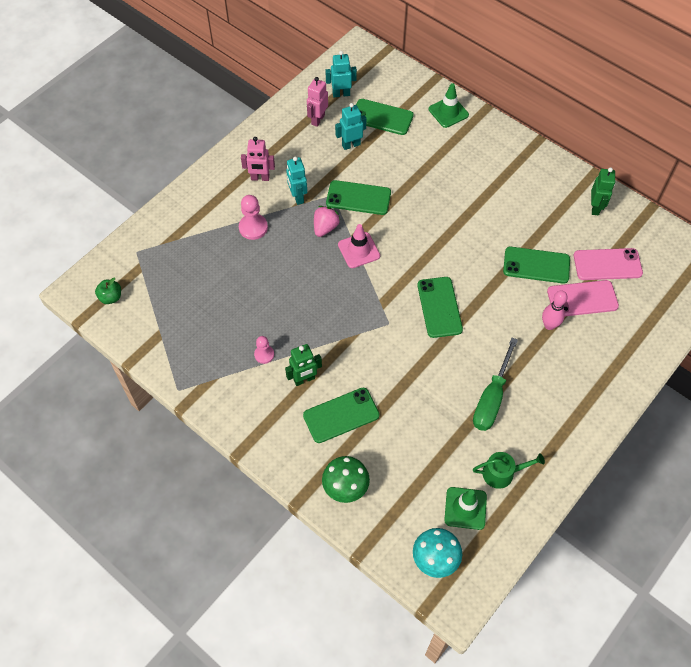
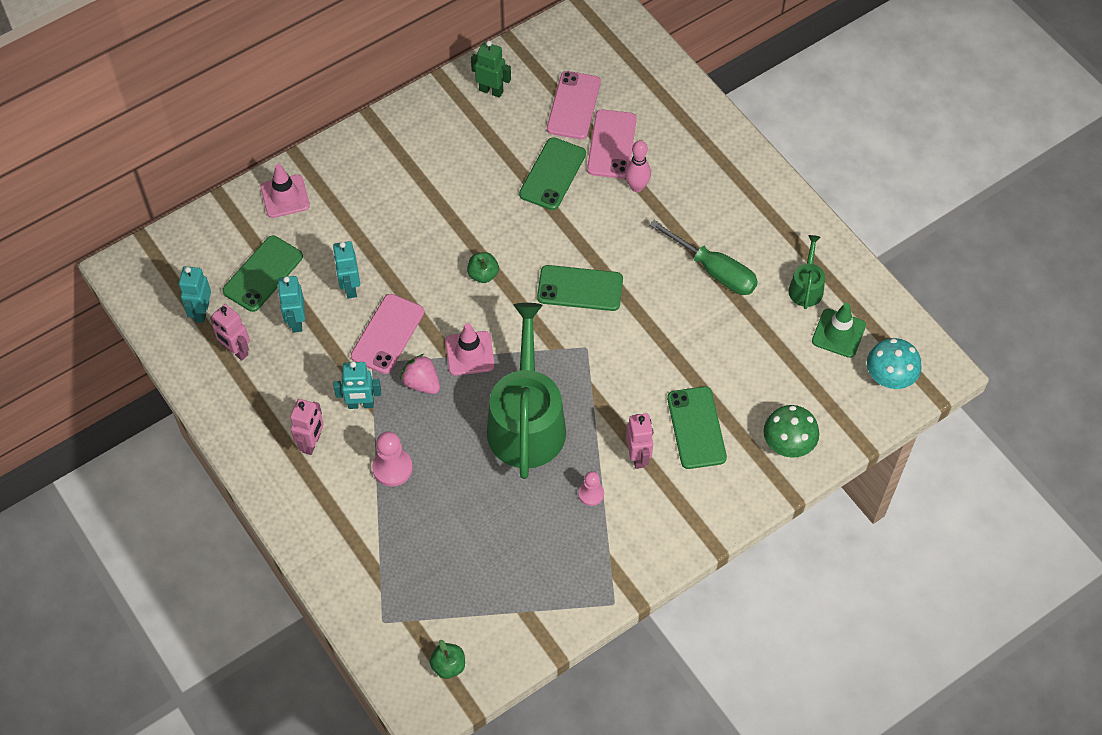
camera: 75 degrees left, 0 degrees up
(304, 379) = (638, 456): green robot -> pink robot
(313, 299) = (526, 421): none -> green watering can
(358, 198) = (387, 334): green phone -> pink phone
(388, 167) = (350, 287): none -> turquoise robot
(428, 242) = (483, 274): none -> green apple
(448, 112) = (285, 196): green traffic cone -> pink traffic cone

